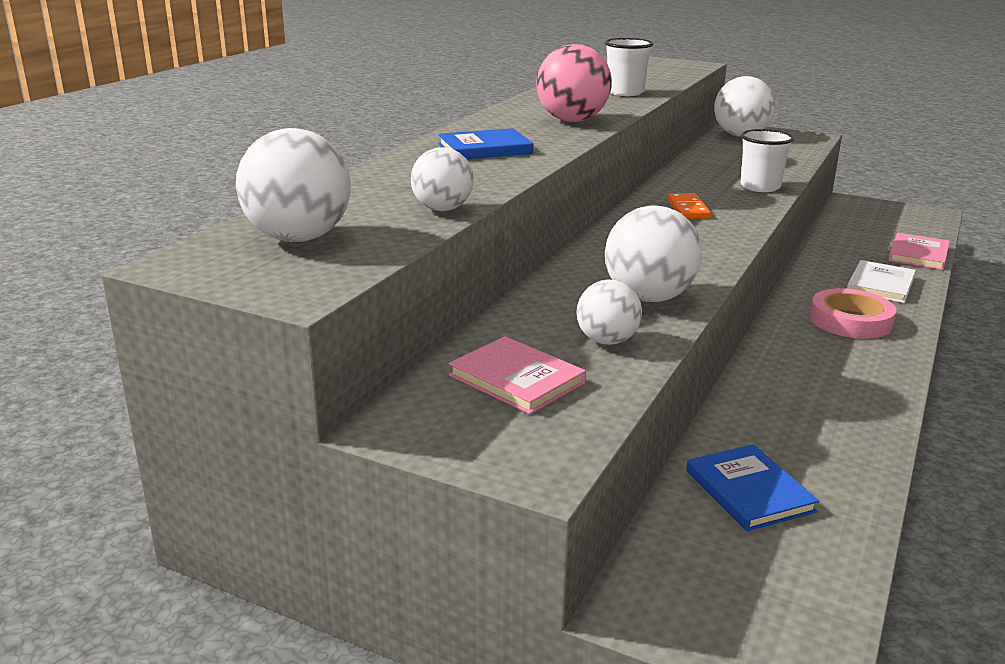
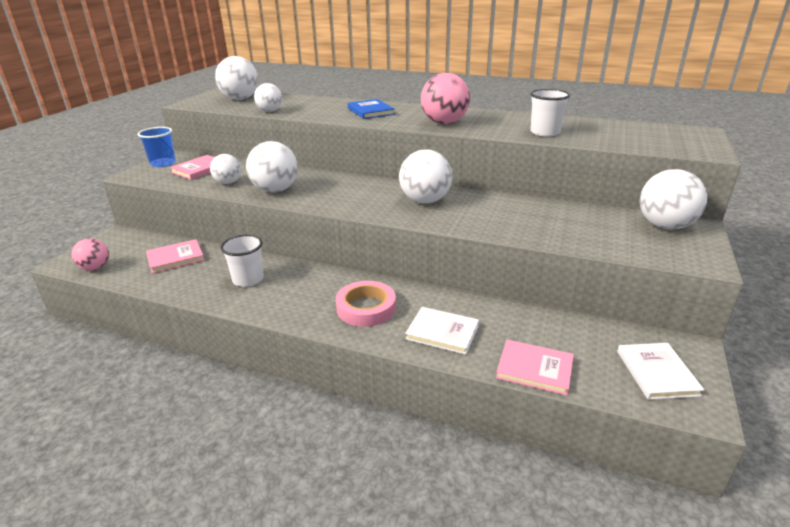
camera: 85 degrees right, 5 degrees up
(453, 435) = (163, 163): none -> blue cup
(688, 209) = (425, 201): orange domino -> white ball
(749, 491) = (175, 258): blue book -> pink book
(760, 187) = (493, 226): white cup -> white cup (248, 279)
(817, 603) = (95, 268): none -> pink ball
(895, 217) = (657, 373): none -> white book

